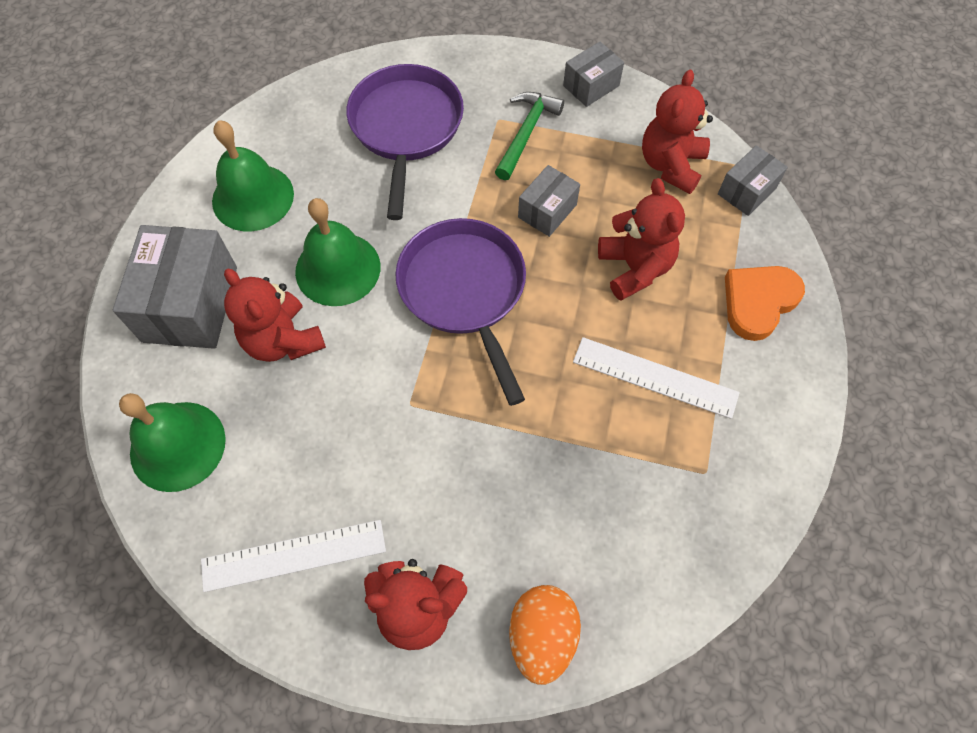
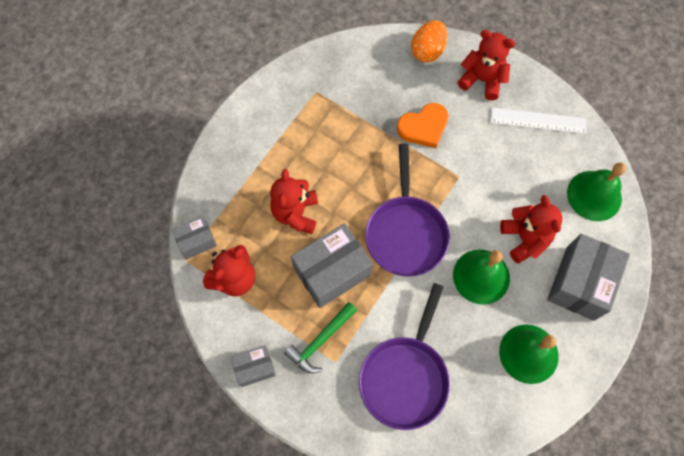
camera: 160 degrees left, 5 degrees up
(547, 211) = (332, 272): grey box -> grey box, size x1.83
(655, 378) = (317, 145): white ruler -> none
(758, 302) = (235, 168): orange heart -> orange heart (423, 127)

